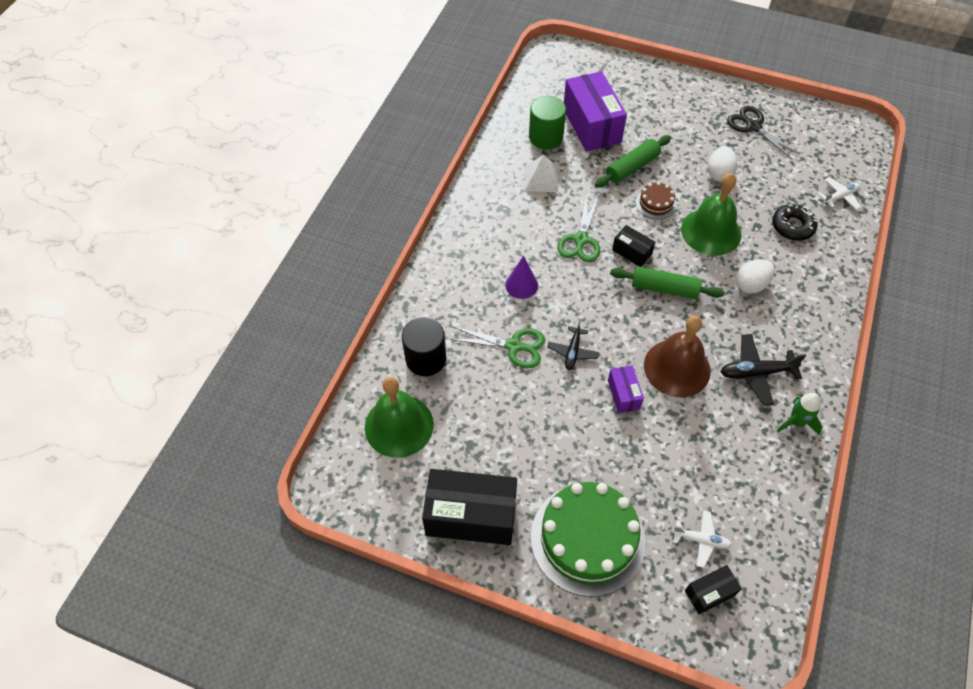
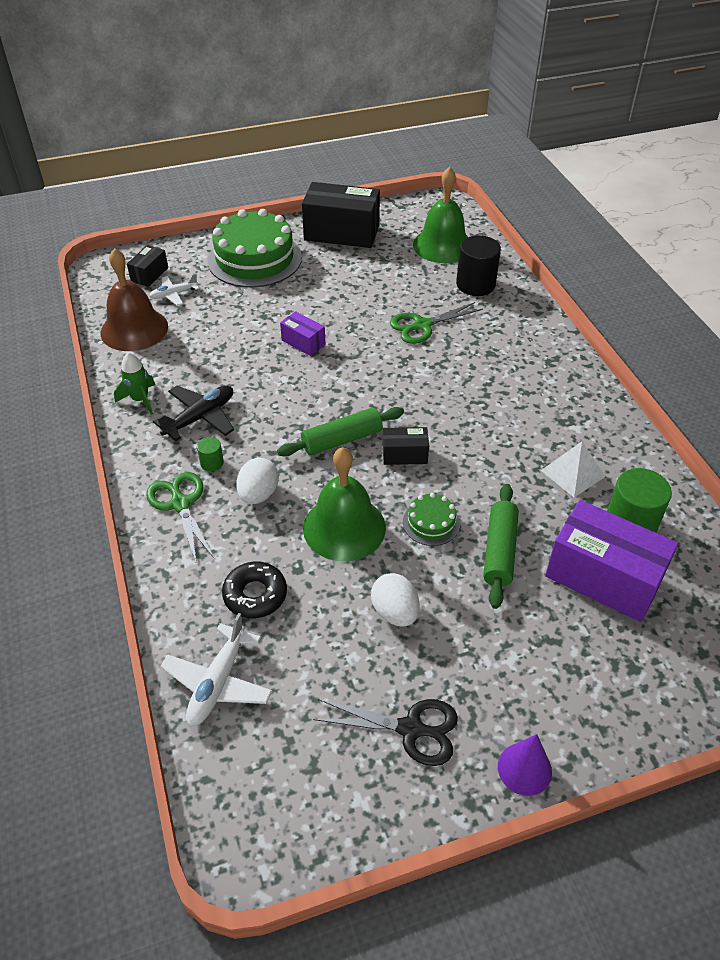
camera: 140 degrees right, 10 degrees down
(471, 516) = (341, 233): black box -> black box turned 45 degrees clockwise
(521, 285) = (469, 369): purple cone -> purple cone (524, 769)
(572, 352) = (372, 347): black plane -> none
(581, 240) = (464, 437): green scissors -> green scissors (180, 504)
(656, 203) = (431, 523): brown cake -> green cake
(677, 368) = (275, 383): brown bell -> brown bell (134, 329)
(769, 328) = (212, 463): none -> green cylinder
(840, 197) = (218, 682): white plane -> white plane, size x1.54

